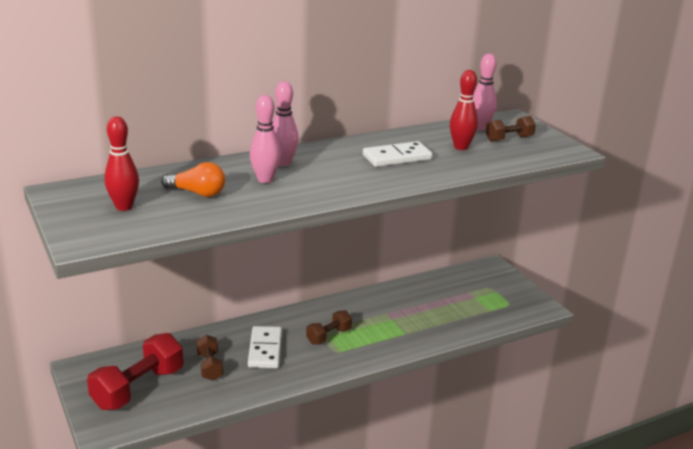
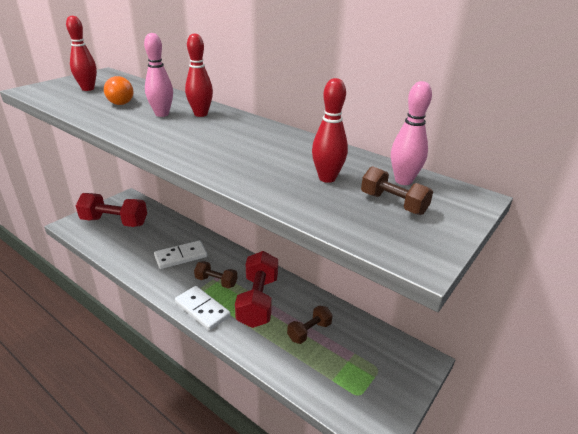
camera: 65 degrees right, 5 degrees up
(210, 366) = (149, 240): brown dumbbell -> brown dumbbell (309, 331)
(283, 163) = (201, 114): pink bowling pin -> red bowling pin
(376, 319) = (258, 301): none -> red dumbbell
(397, 157) = (260, 152): white domino -> white domino (202, 309)

